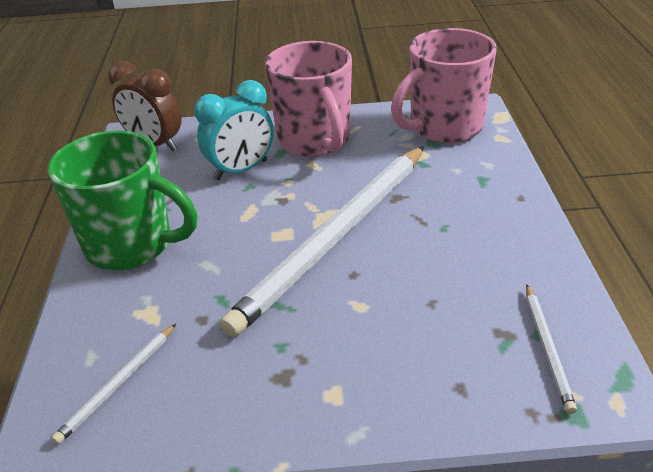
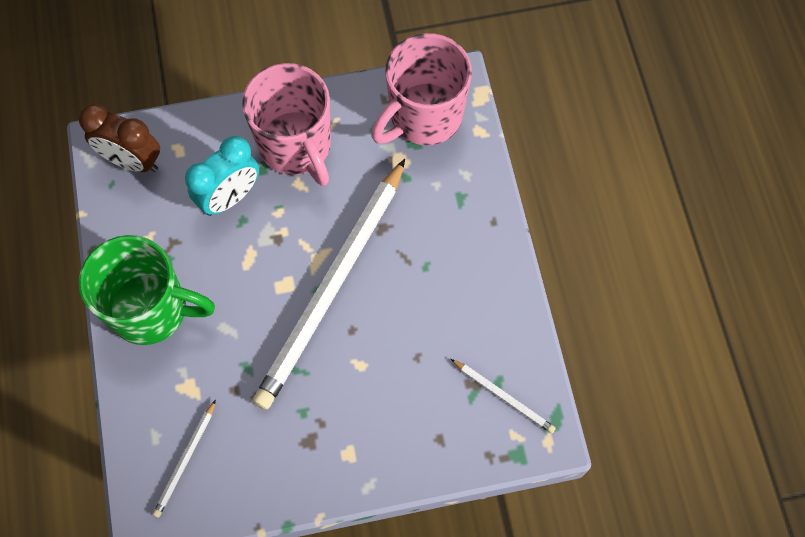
camera: 10 degrees left, 30 degrees up
(547, 348) = (504, 397): white pencil -> white pencil turned 45 degrees counterclockwise

